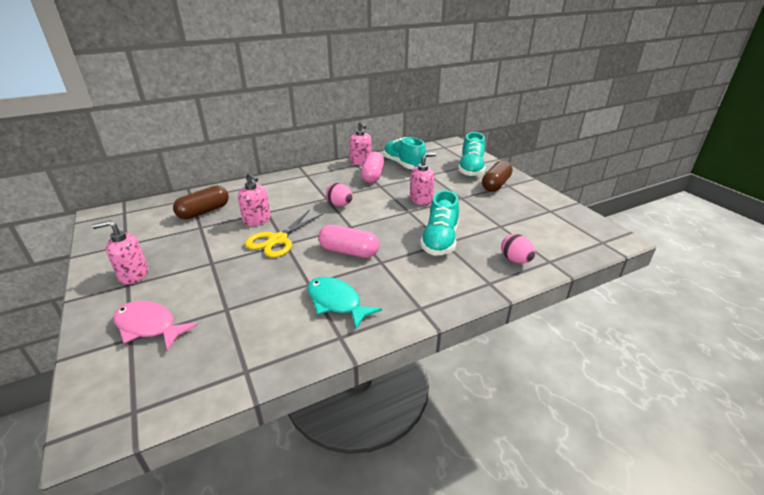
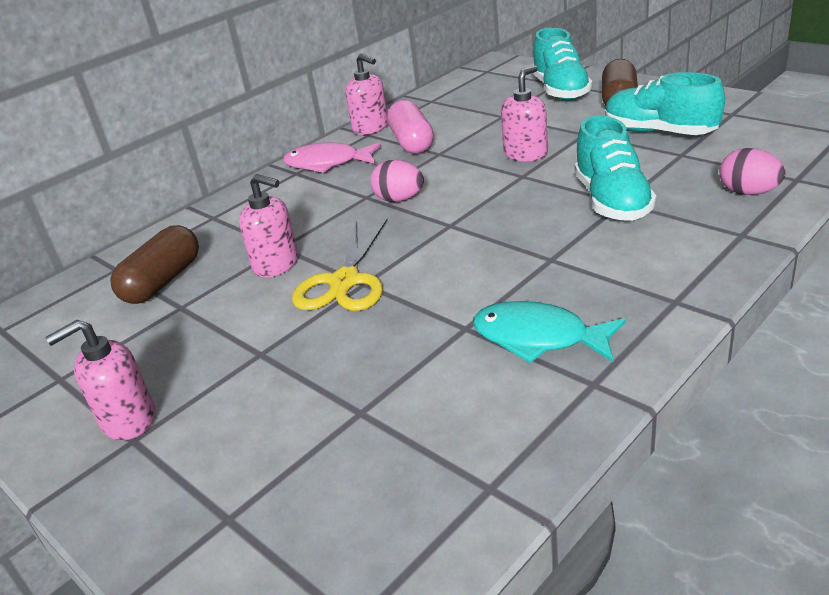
camera: 15 degrees left, 0 degrees up
(149, 326) = (245, 487): pink fish -> pink fish (327, 163)
(348, 251) = (483, 261): pink capsule -> none
(403, 164) = (446, 113): turquoise shoe -> turquoise shoe (659, 132)

